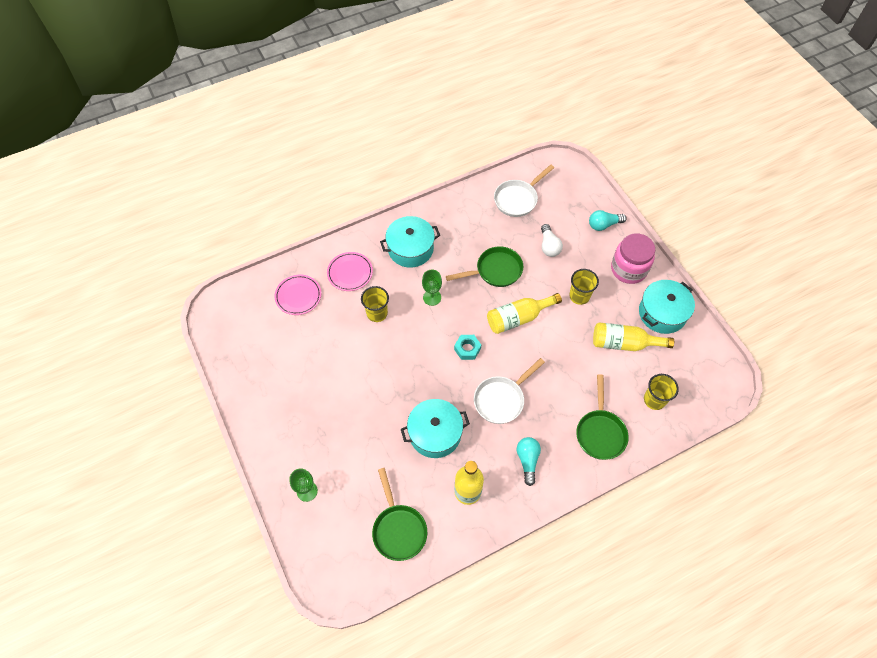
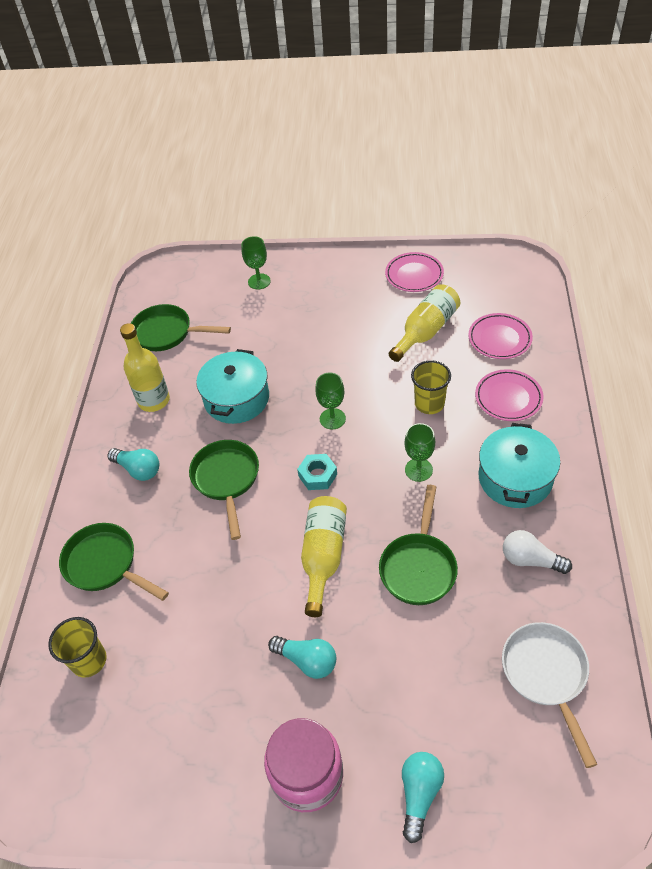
camera: 125 degrees right, 10 degrees down
(252, 376) = (414, 275): none -> pink plate
(419, 363) = (332, 419): none -> green goblet
(501, 399) = (226, 480): white pan -> green pan
(549, 246) = (422, 670): white light bulb -> white light bulb (530, 560)
(579, 296) = (307, 661): yellow cup -> turquoise light bulb
(624, 343) = (192, 676): yellow bottle -> yellow bottle (426, 331)
(662, 313) = (198, 773): turquoise pot -> none

